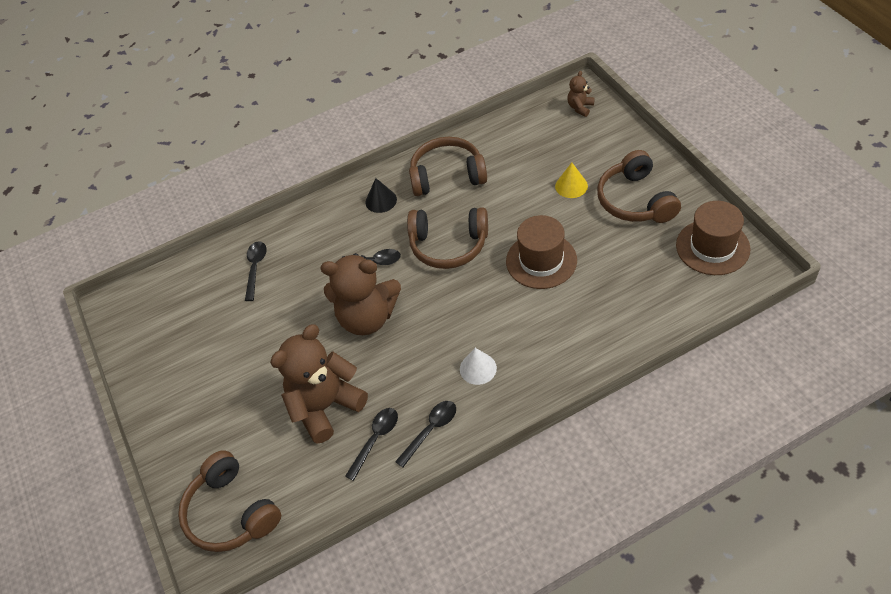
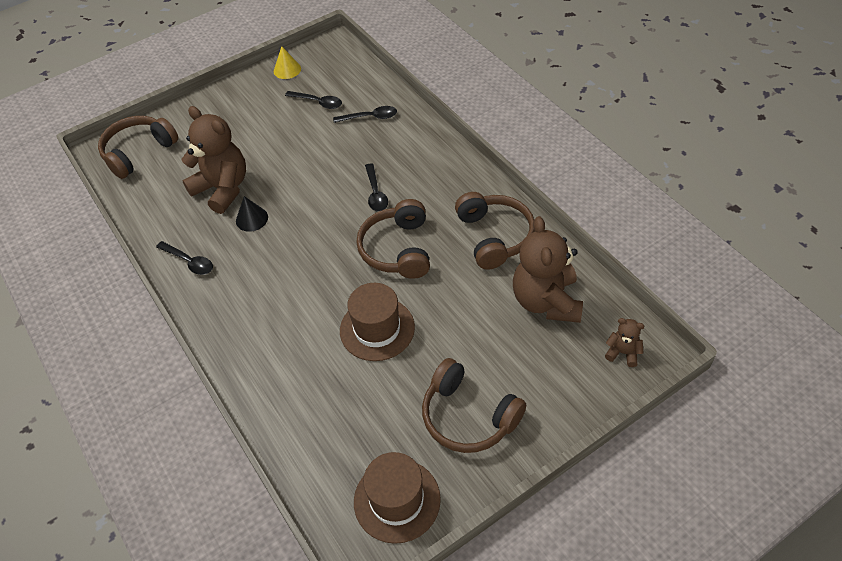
camera: 80 degrees right, 0 degrees up
(367, 318) = (312, 201): brown teddy bear -> brown teddy bear (546, 301)
(375, 440) = (186, 226): black spoon -> black spoon (318, 102)
(381, 200) = (455, 188): black cone -> black cone (252, 219)
(478, 368) = (249, 288): white cone -> none
(571, 186) = (487, 350): yellow cone -> yellow cone (287, 70)
(635, 200) = (468, 416): brown headphones -> brown headphones turned 120 degrees counterclockwise

